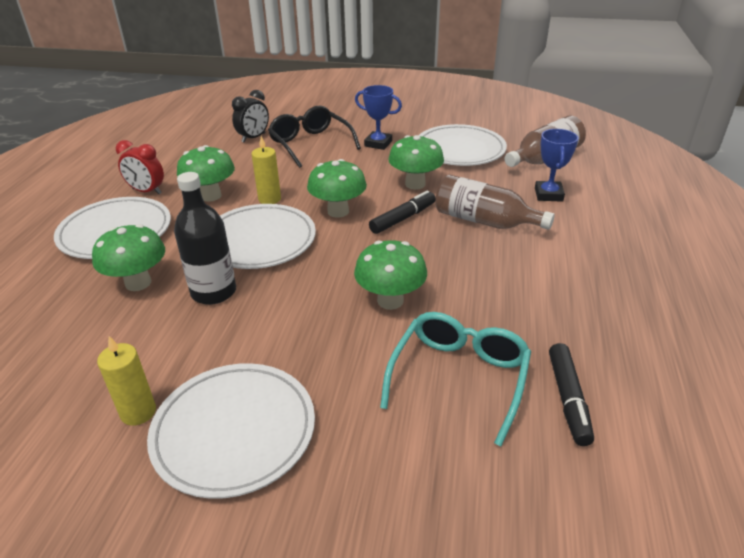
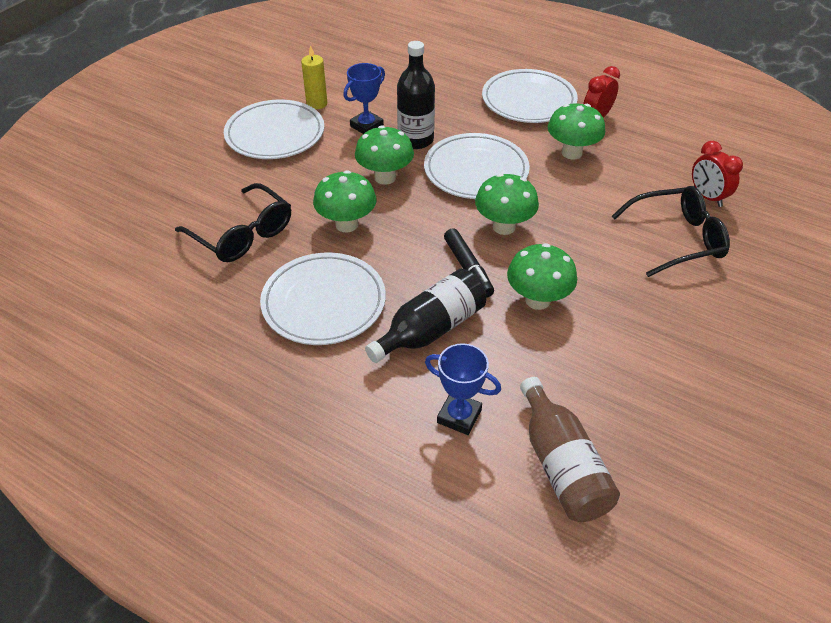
camera: 110 degrees right, 10 degrees up
(138, 283) = (448, 108): green mushroom -> green mushroom (385, 177)
(253, 138) = (707, 197): black clock -> red clock
(269, 199) = (549, 187): yellow candle -> none
(378, 143) = (662, 299): blue trophy -> blue trophy (366, 126)
(459, 377) = (243, 234): turquoise glasses -> black glasses
(460, 150) = (619, 376): white plate -> white plate (324, 302)
(484, 221) = (431, 329): brown bottle -> black bottle
(568, 399) = (181, 281): black marker -> none

